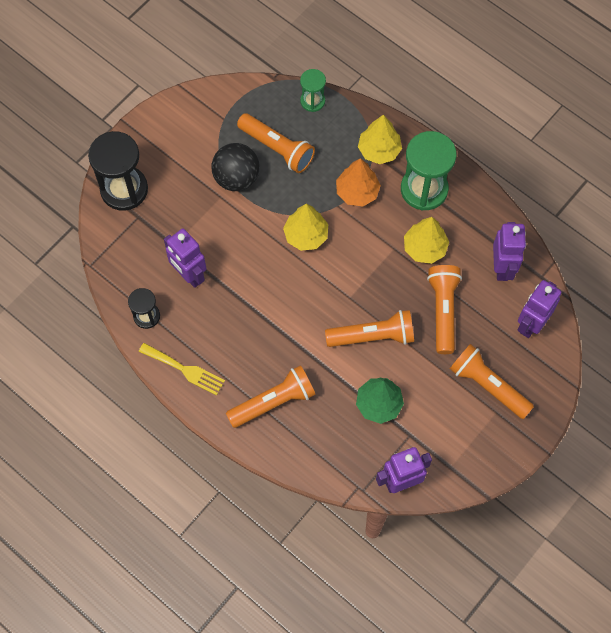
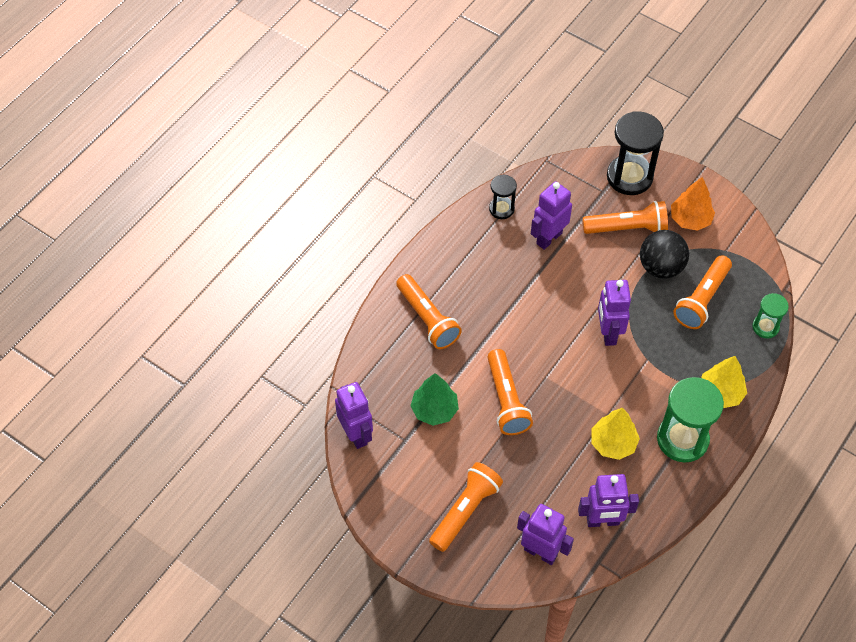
camera: 85 degrees right, 10 degrees down
(185, 370) = (452, 244): yellow fork -> none
(306, 235) = (608, 333): yellow tree -> purple robot
(357, 192) = (666, 376): orange tree -> orange tree (690, 219)
(443, 311) = (543, 464): orange flashlight -> orange flashlight (627, 228)

